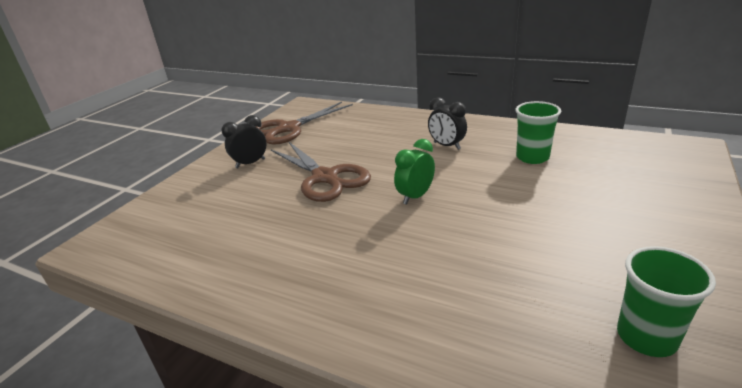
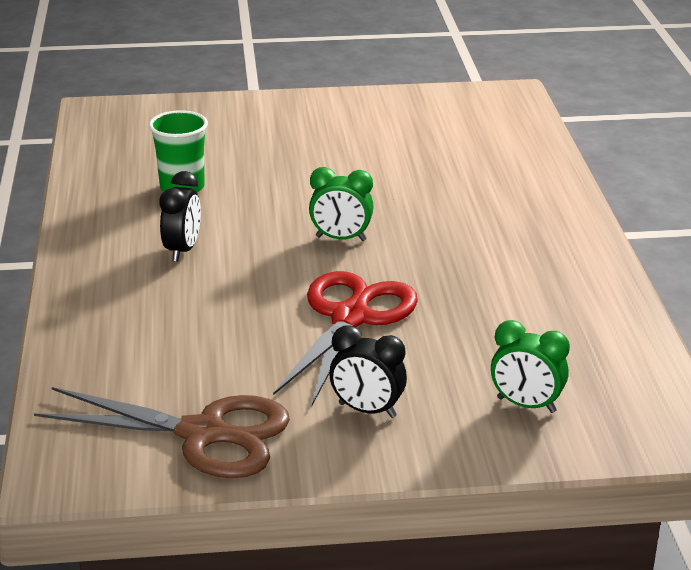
camera: 125 degrees left, 0 degrees up
(187, 206) = (526, 405): none -> green clock
(326, 178) = (351, 317): brown scissors -> red scissors
(646, 337) = (442, 117): green cup -> none

